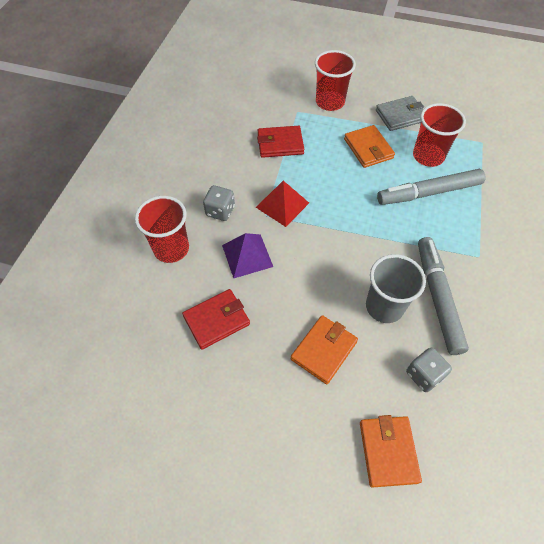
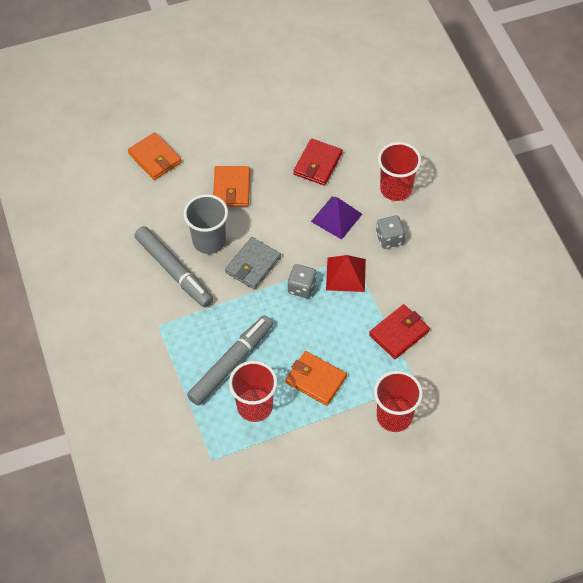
camera: 145 degrees right, 0 degrees up
(400, 116) = (312, 444): grey wallet -> grey wallet (253, 265)
(424, 375) = (156, 212): grey dice -> grey dice (302, 287)

